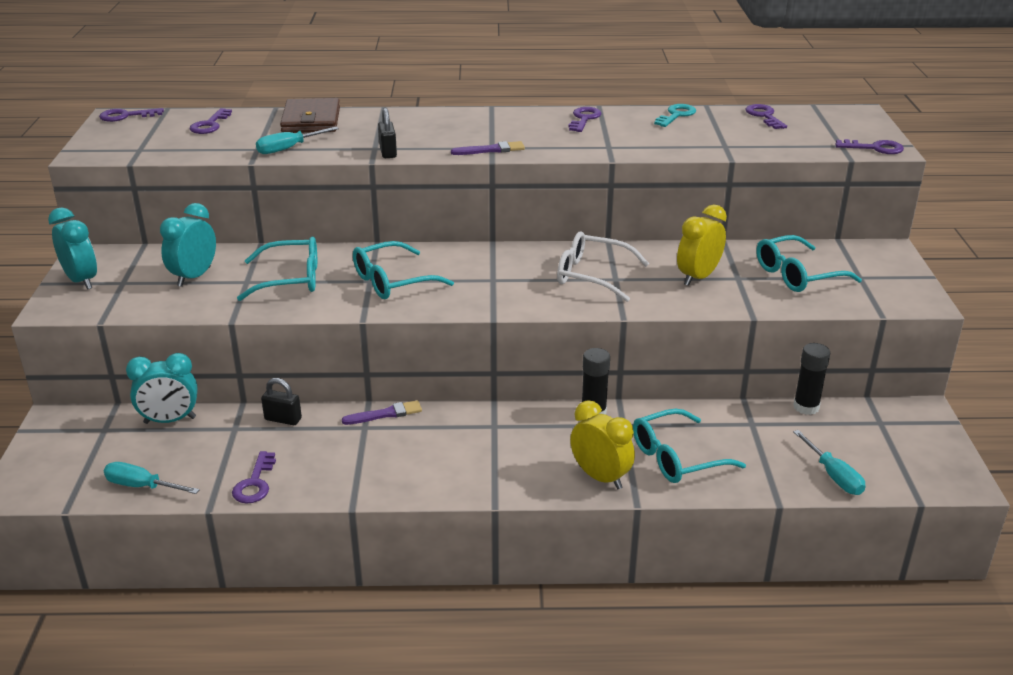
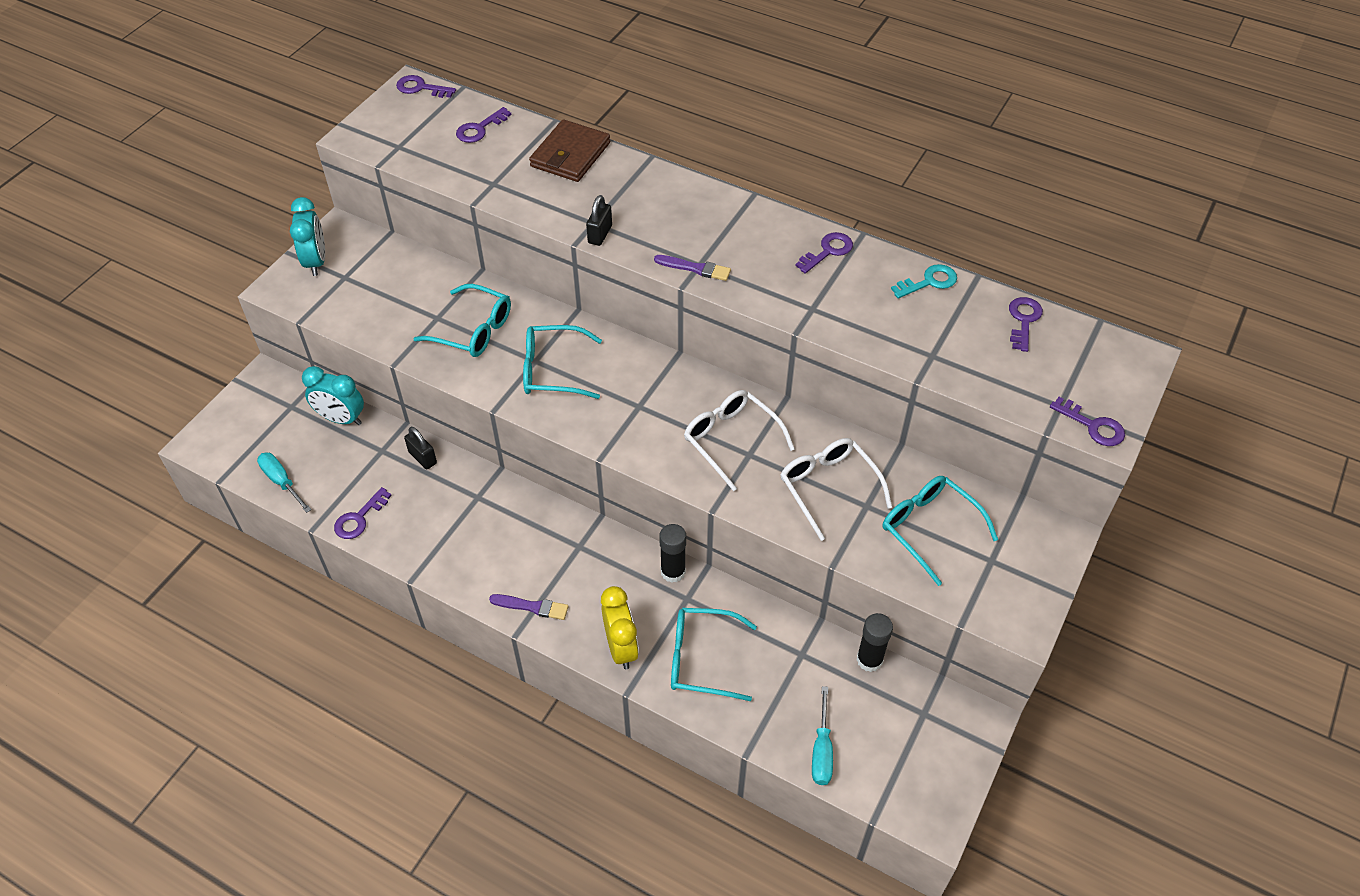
camera: 30 degrees right, 20 degrees up
(194, 277) = (401, 293): turquoise clock -> none
(288, 148) = (519, 194): turquoise screwdriver -> none
(385, 414) = (503, 490): purple brush -> purple brush (532, 607)
(698, 277) = (828, 487): yellow clock -> white glasses
(797, 275) = (929, 528): turquoise glasses -> turquoise glasses turned 45 degrees clockwise

